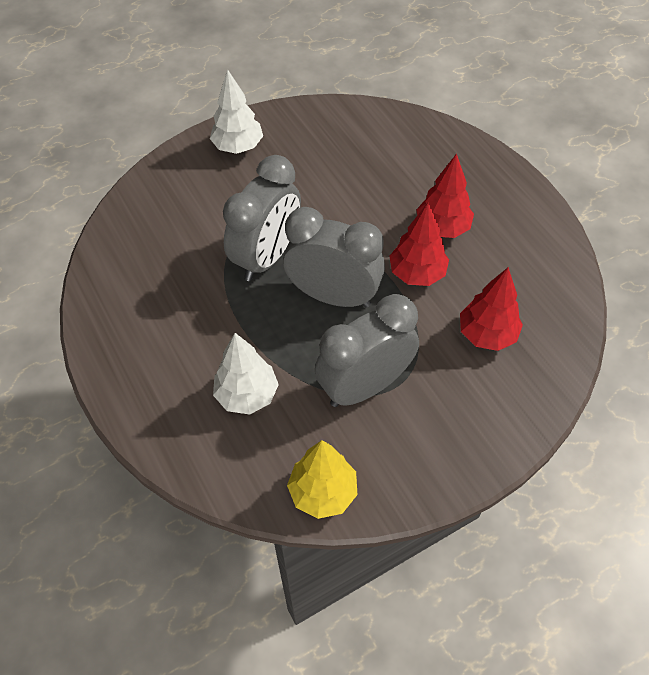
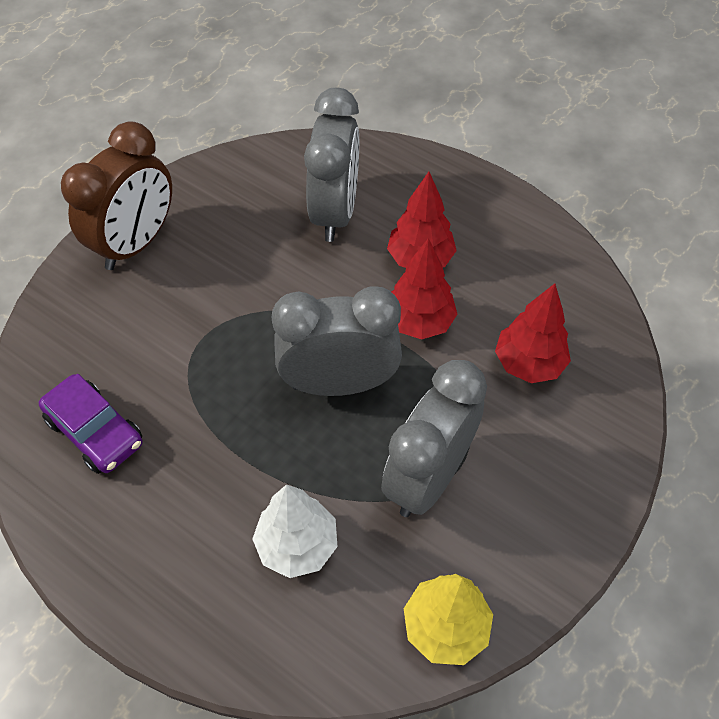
camera: 25 degrees left, 0 degrees up
(148, 266) = (95, 432): none -> purple car
(238, 147) = (136, 243): white tree -> brown clock
(267, 257) = (237, 365): grey clock -> grey clock (335, 212)

